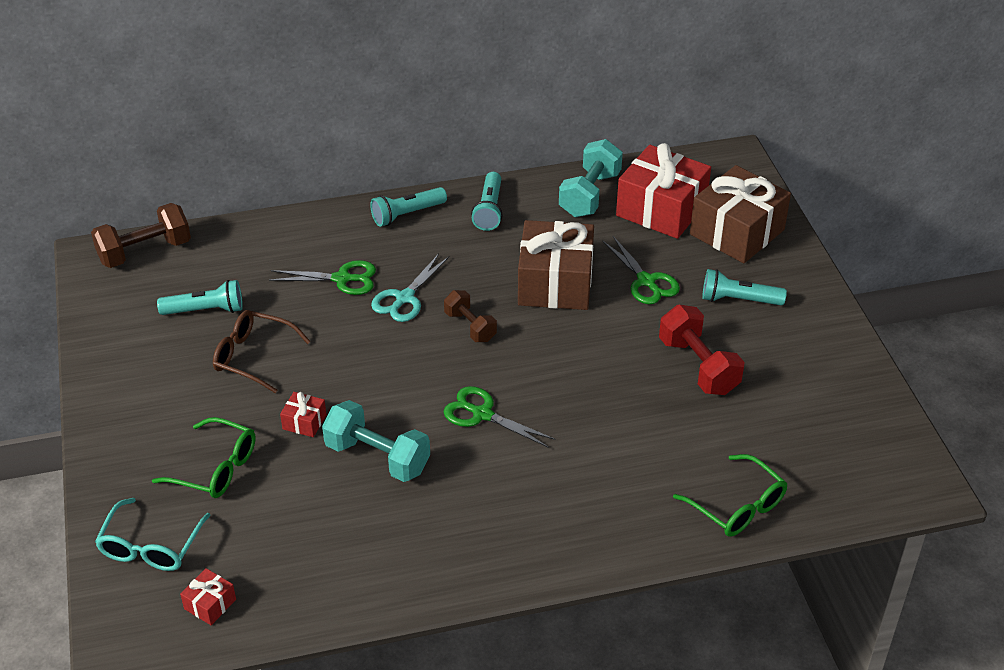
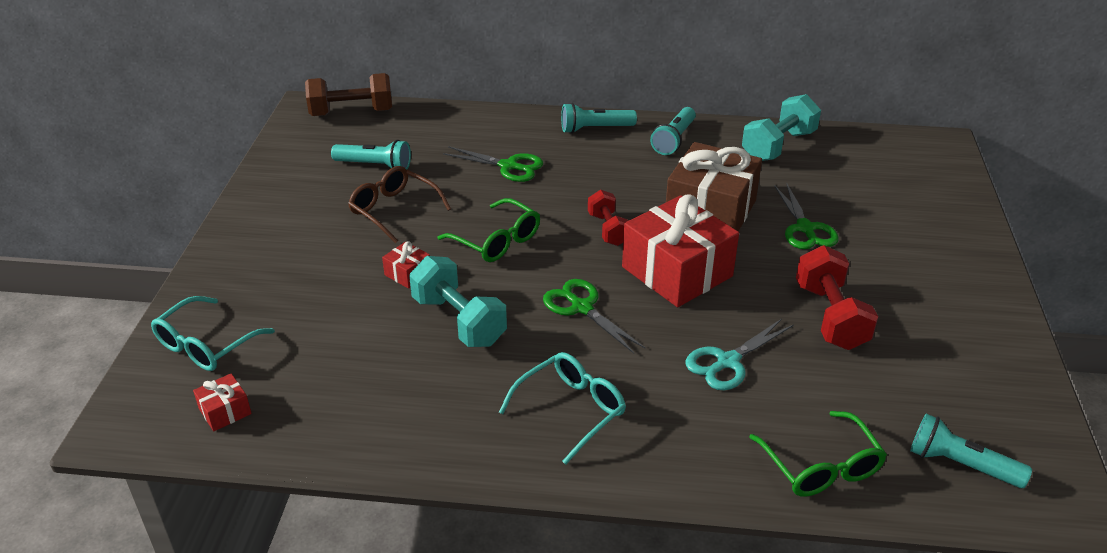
camera: 20 degrees right, 5 degrees down
(216, 468) = (305, 293): green glasses -> green glasses (497, 241)
(404, 298) = (557, 193): turquoise scissors -> turquoise scissors (727, 362)
(470, 327) = (608, 229): brown dumbbell -> red dumbbell
(517, 515) = (571, 410): none -> turquoise glasses
(661, 209) = (846, 171): red gift -> red gift (677, 272)
(737, 232) = (920, 206): brown gift -> none
(738, 300) = (899, 265): turquoise flashlight -> turquoise flashlight (960, 464)

